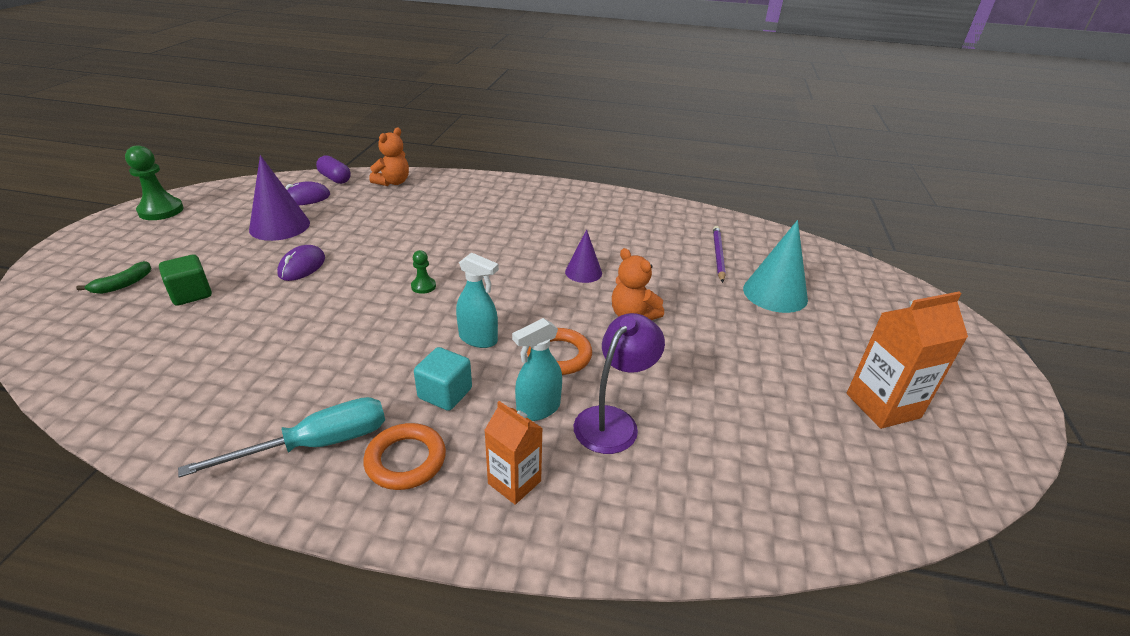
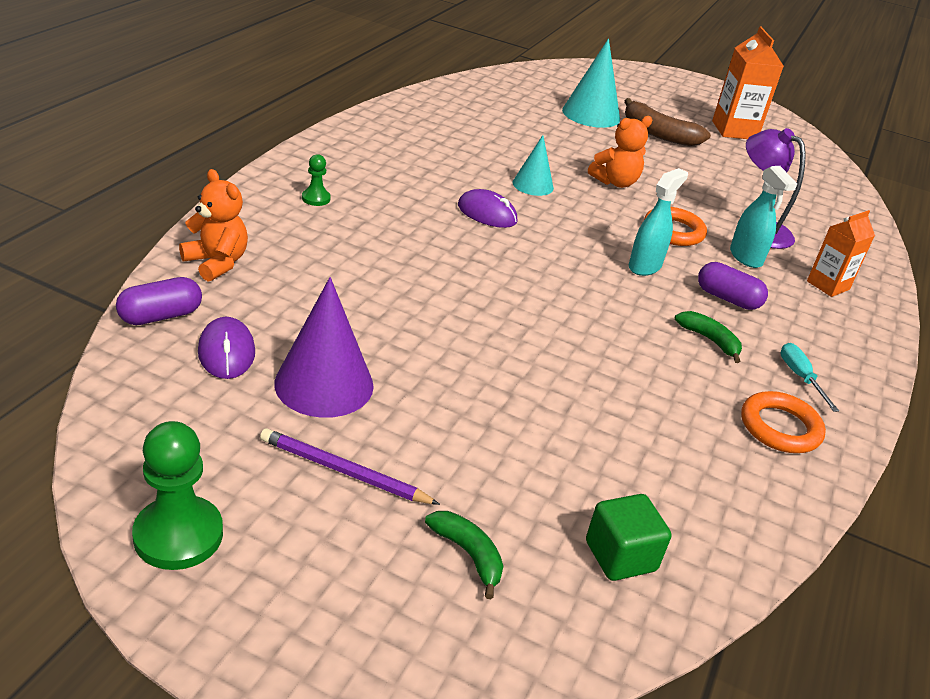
camera: 80 degrees left, 0 degrees up
(191, 294) = (515, 474): green cube -> green cube (620, 556)
(302, 266) = (464, 368): purple mouse -> purple mouse (487, 213)
(317, 444) = (800, 377): turquoise screwdriver -> turquoise screwdriver, size x0.54
(366, 381) = (709, 340): none -> green banana
(406, 460) = (812, 331): orange ring -> orange ring (780, 427)
(423, 286) = (538, 282): green pawn -> green pawn (316, 198)
(445, 393) = (727, 298): turquoise cube -> purple capsule
(583, 272) = (533, 185): purple cone -> turquoise cone
(718, 255) = (519, 115): purple pencil -> purple pencil (344, 471)
(785, 340) = (658, 134): none -> brown banana

